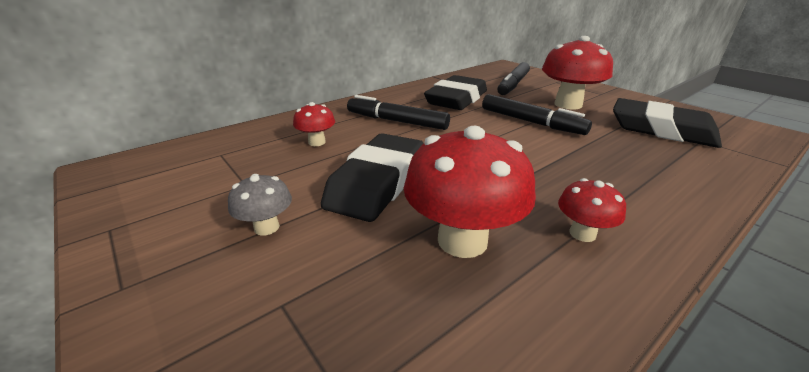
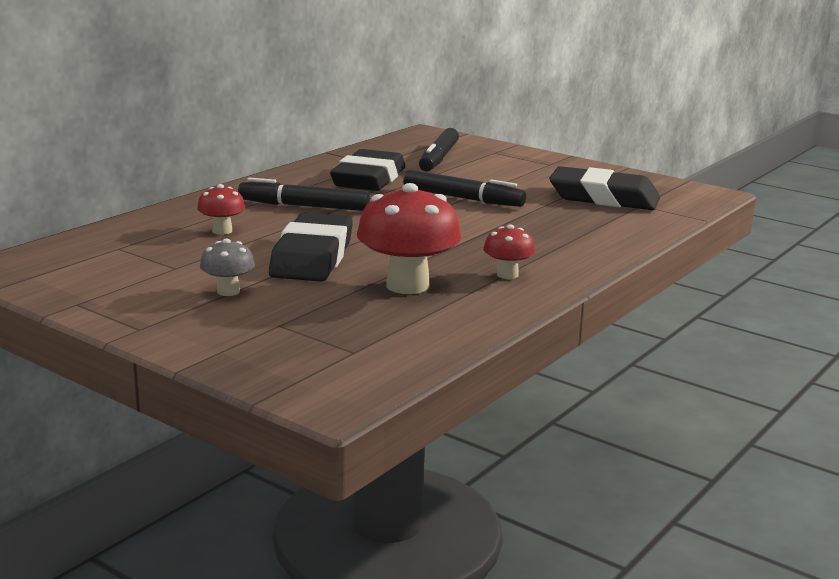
camera: 15 degrees left, 10 degrees down
(568, 104) = (507, 178): red mushroom -> none

